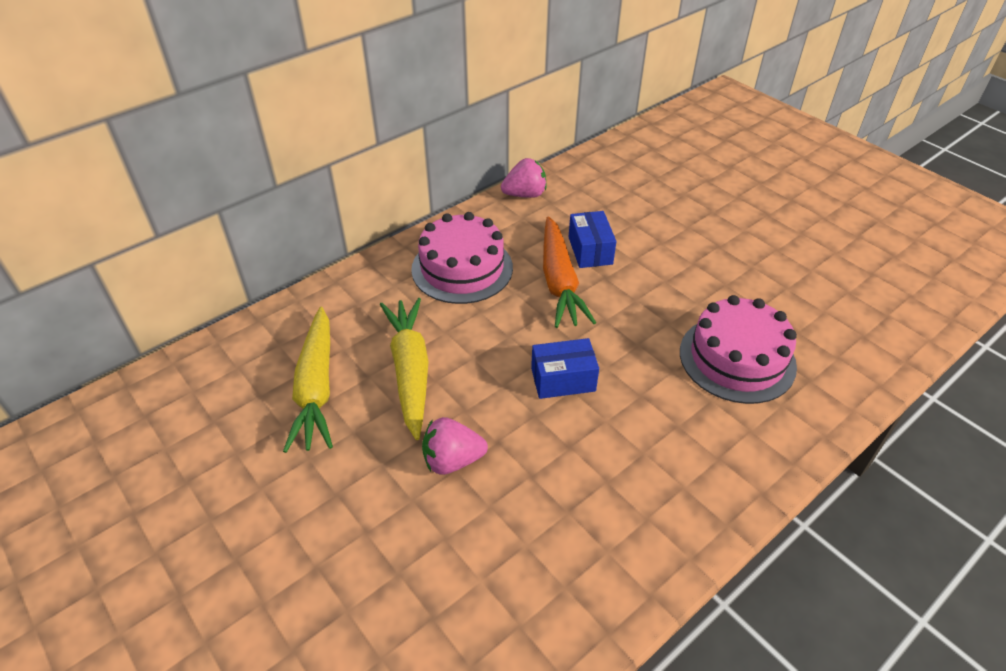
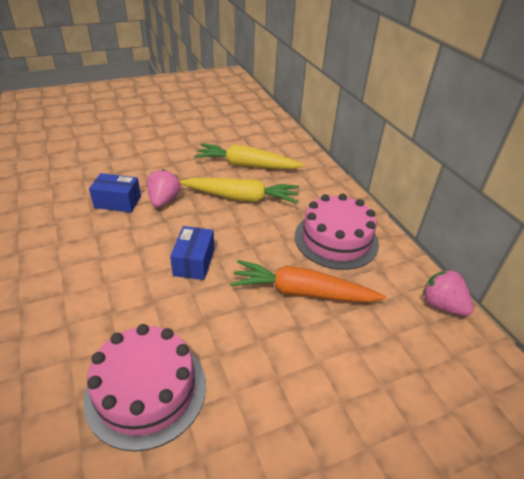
camera: 105 degrees right, 5 degrees down
(525, 194) = (442, 305): pink strawberry -> pink strawberry turned 135 degrees clockwise
(590, 250) = (341, 329): blue box -> blue box (117, 202)

